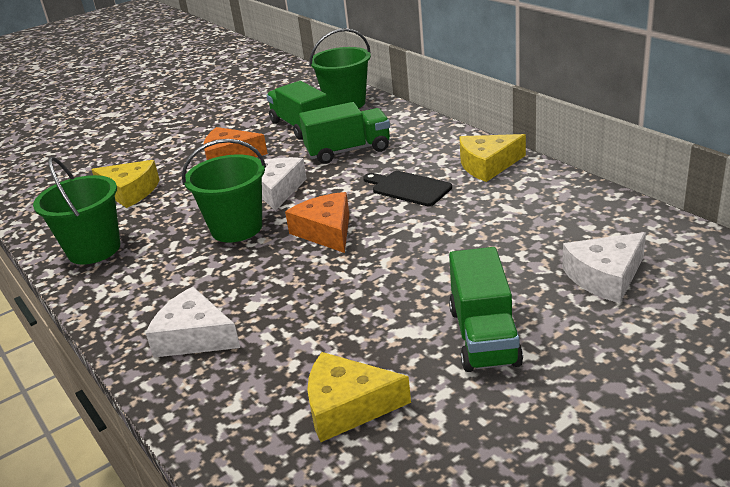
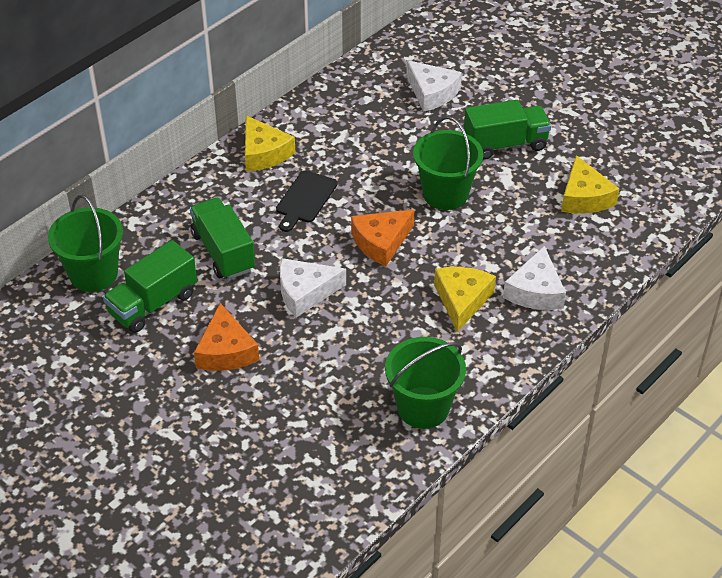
camera: 105 degrees left, 15 degrees up
(130, 192) = (305, 420): yellow cheese -> yellow cheese (462, 300)
(236, 228) = (378, 305): green bucket -> green bucket (445, 194)

